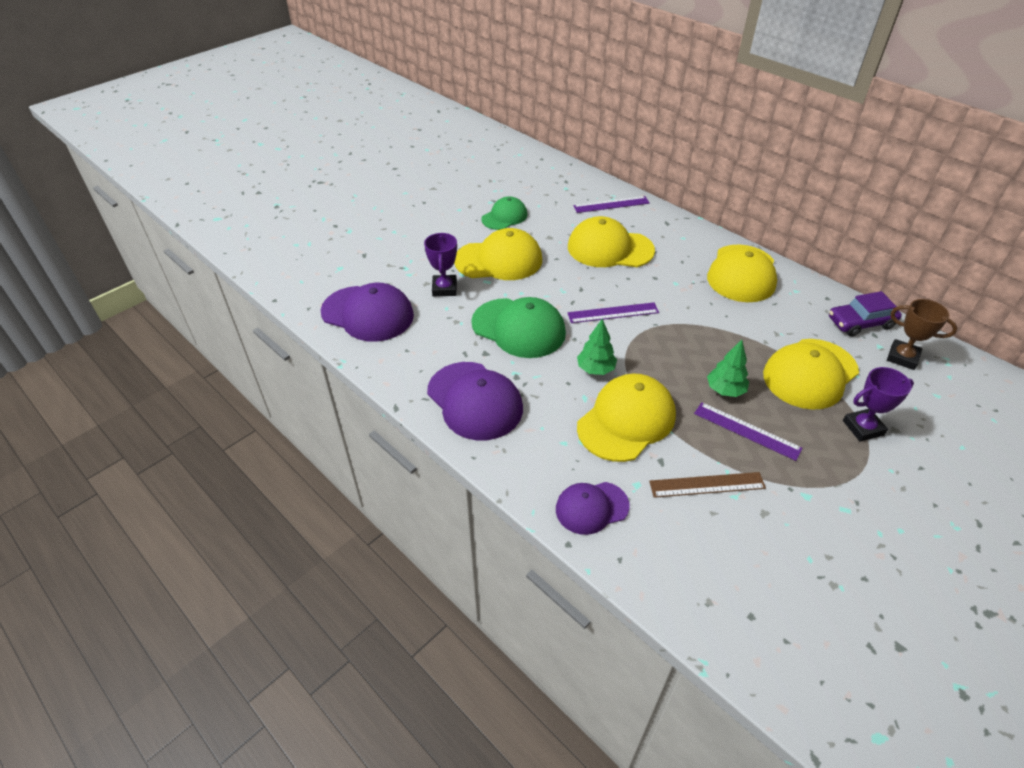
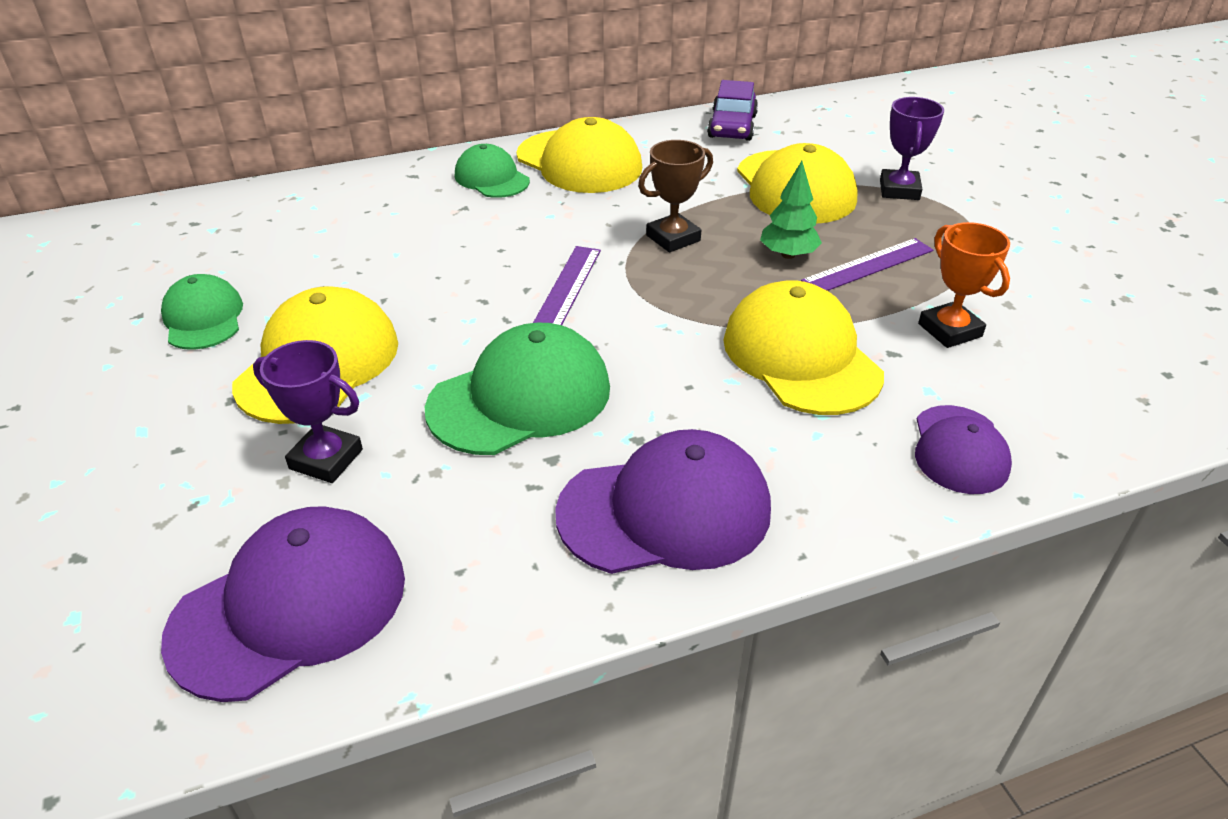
camera: 65 degrees left, 5 degrees down
(595, 369) = (677, 348): green tree -> none
(610, 249) = (416, 241): yellow cap -> none
(611, 204) = (311, 204): purple ruler -> none
(691, 249) = (491, 178): none -> green cap
(707, 485) = (949, 330): brown ruler -> orange trophy
(902, 357) = (804, 126): brown trophy -> brown trophy (673, 238)

